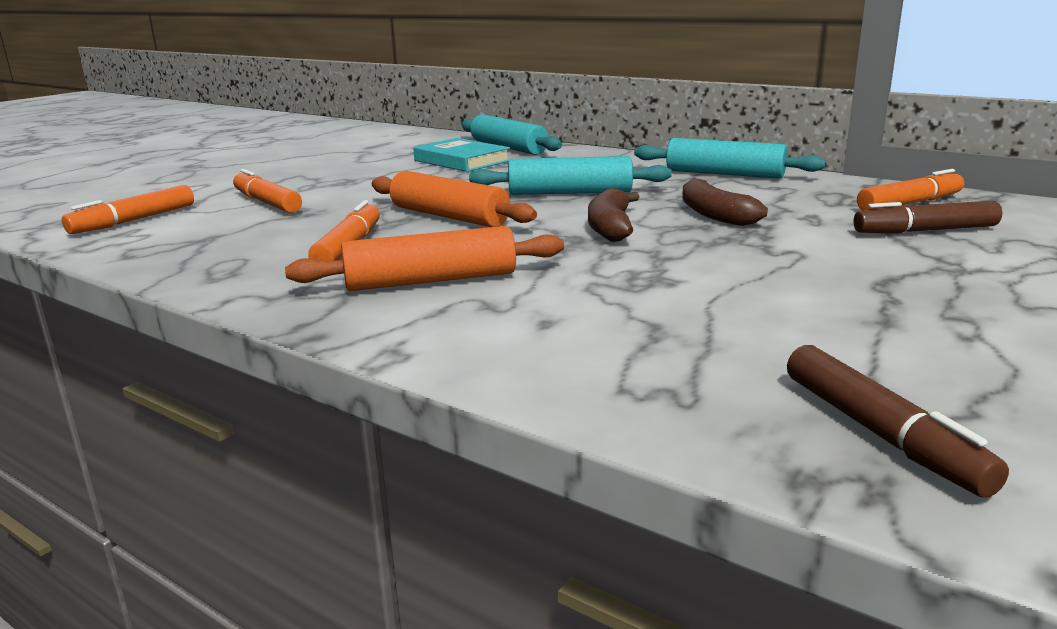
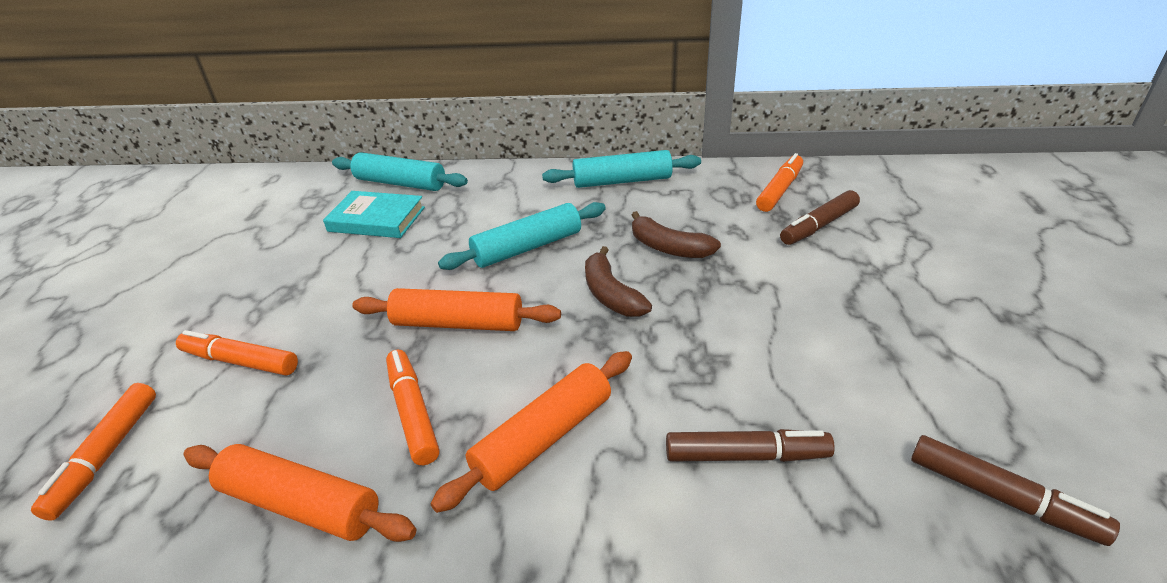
camera: 30 degrees left, 15 degrees up
(212, 265) = (300, 504): none -> orange rolling pin
(604, 333) = (745, 455): none -> brown marker

